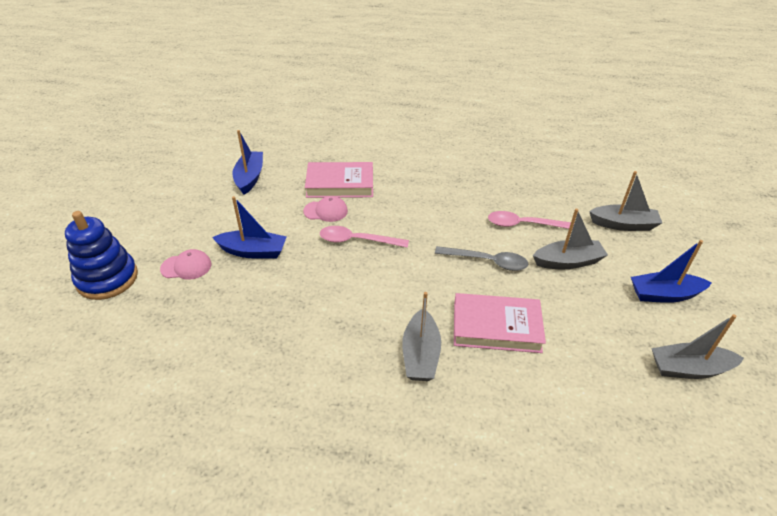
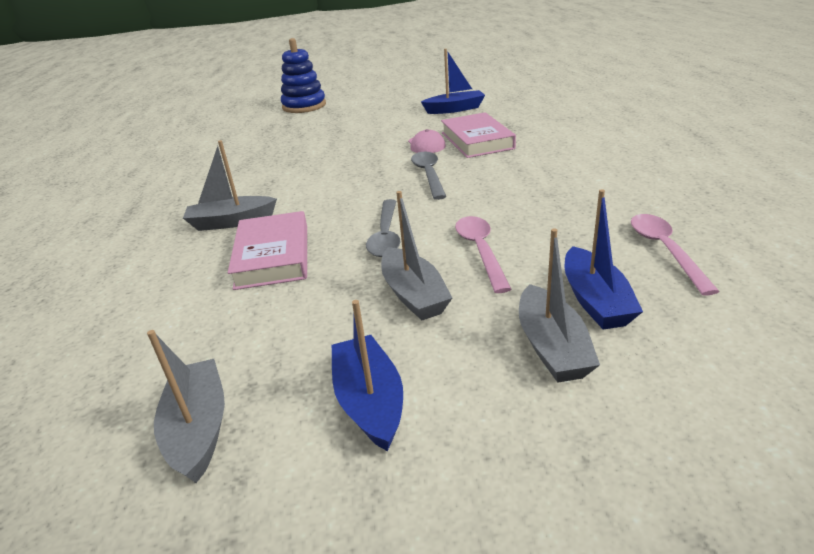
camera: 80 degrees right, 10 degrees down
(186, 267) = (324, 120): pink cap -> none
(253, 251) = (351, 134): blue boat -> blue boat (595, 301)
(357, 240) = (387, 165): pink spoon -> pink spoon (665, 250)
(393, 222) = (429, 175): none -> grey spoon

